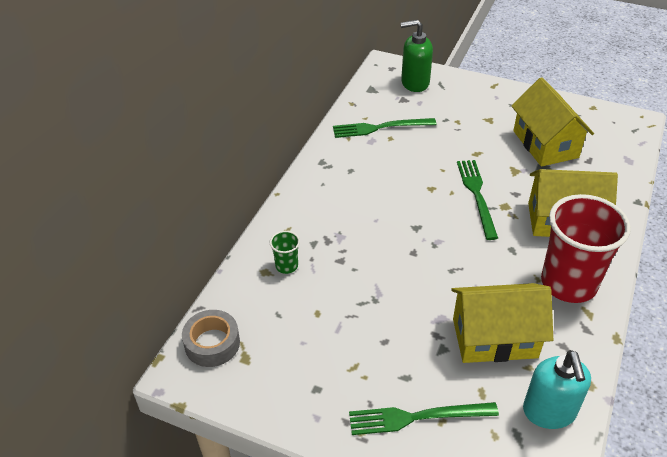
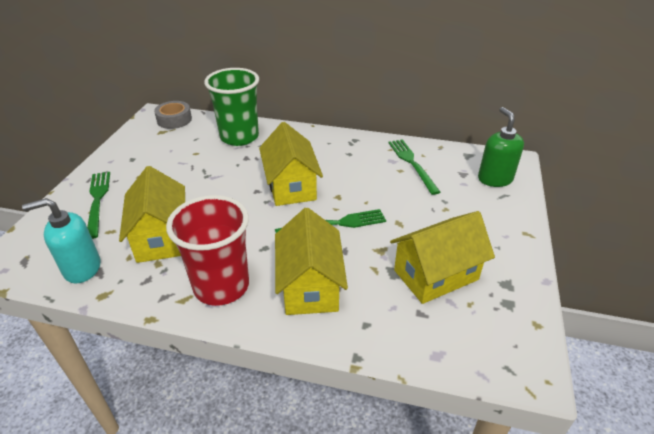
camera: 80 degrees right, 5 degrees down
(286, 266) = (239, 137): green cup -> green cup, size x2.39
(408, 222) = (291, 186): none -> yellow house

